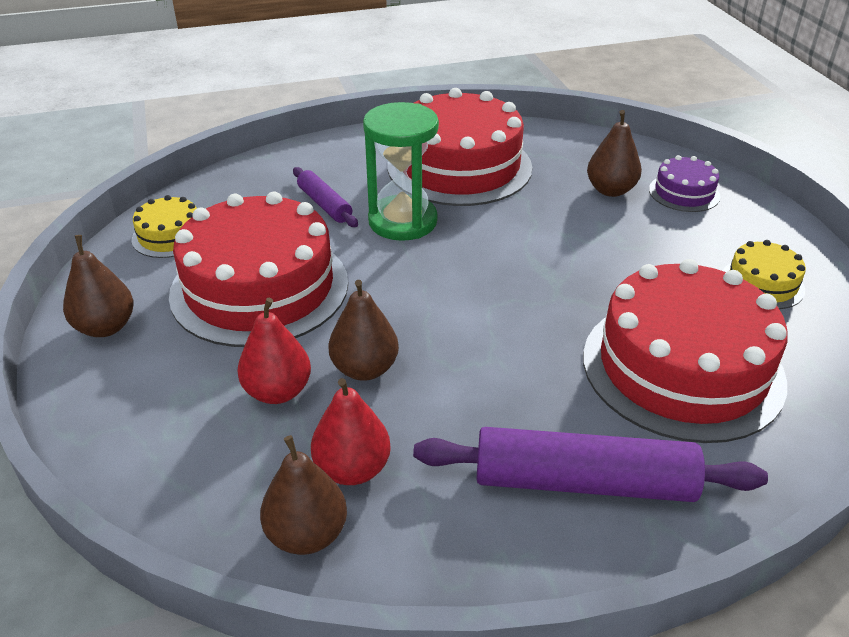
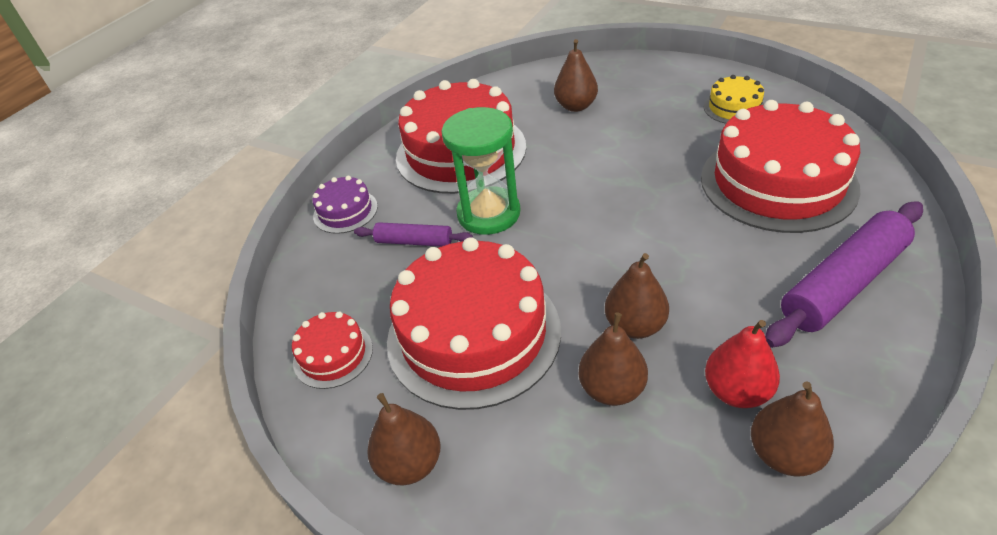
camera: 40 degrees left, 5 degrees up
(170, 235) = (333, 355): yellow cake -> red cake
(278, 391) = (612, 389): red pear -> brown pear
(684, 193) = (615, 81): purple cake -> purple cake (345, 211)

